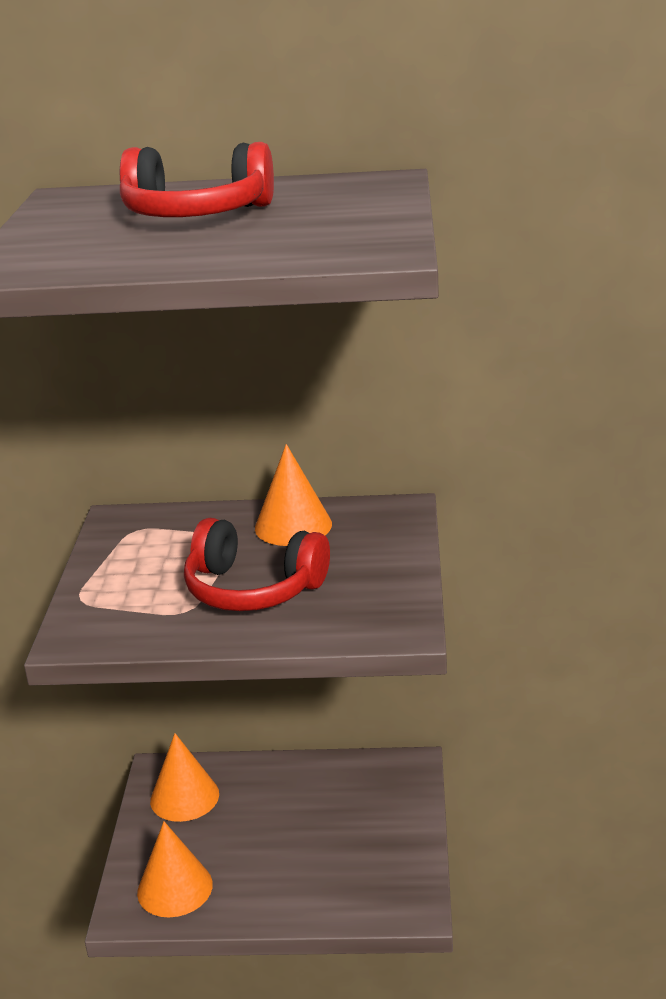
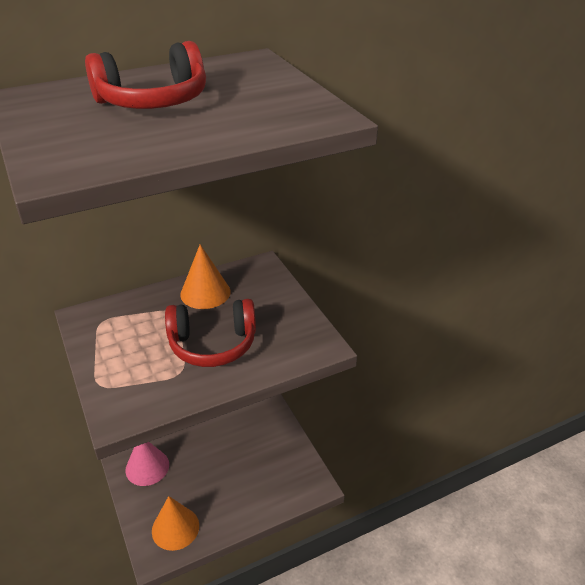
camera: 30 degrees left, 10 degrees up
(184, 797) = (147, 467): orange cone -> pink cone

